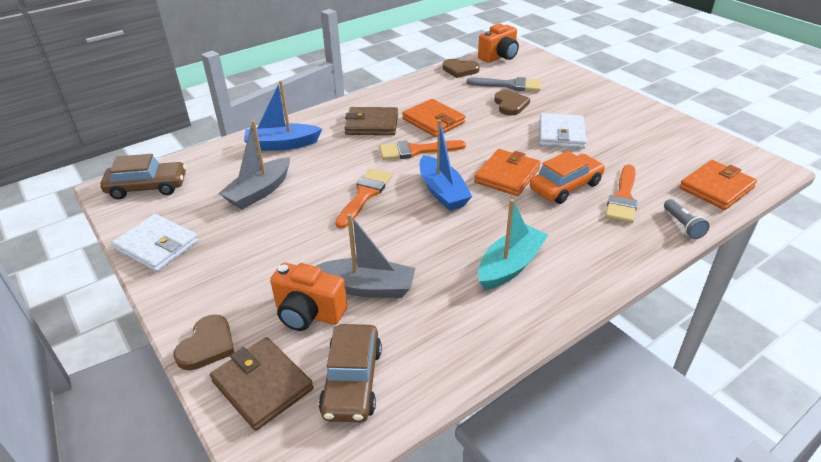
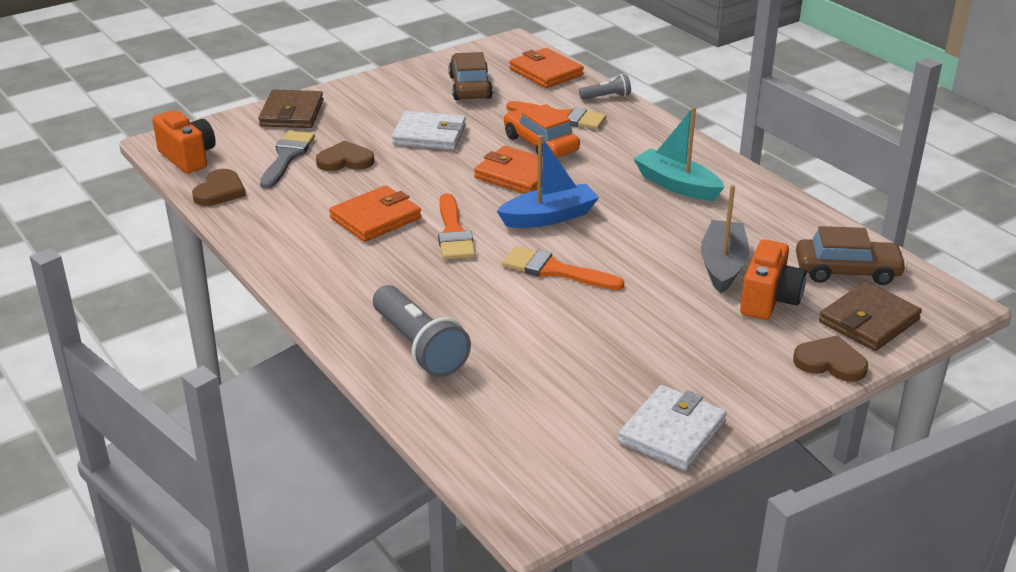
camera: 90 degrees left, 5 degrees down
(147, 187) = (530, 472): brown car -> brown car (470, 87)
(259, 191) = (545, 356): grey boat -> none
(282, 145) = (419, 347): blue boat -> grey flashlight
(372, 124) = (374, 268): brown wallet -> brown wallet (292, 113)

